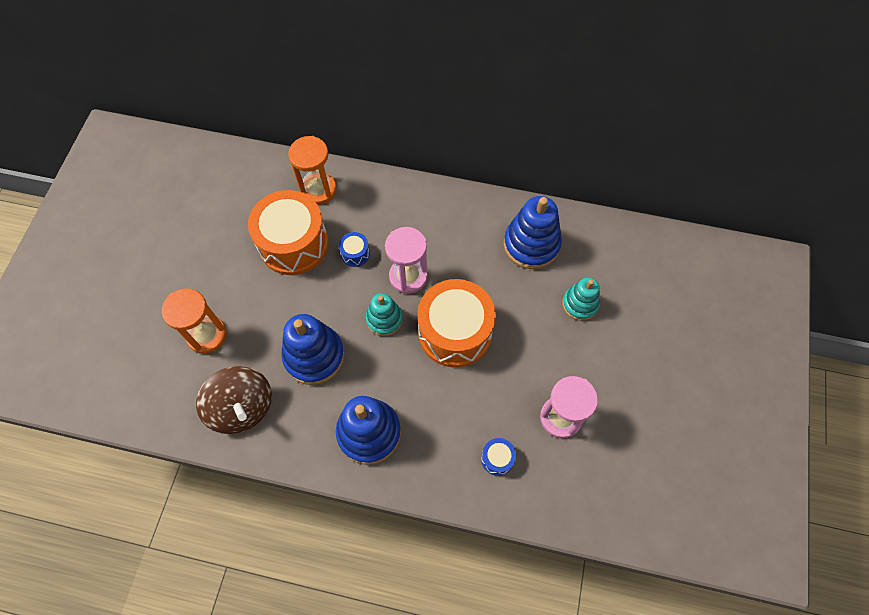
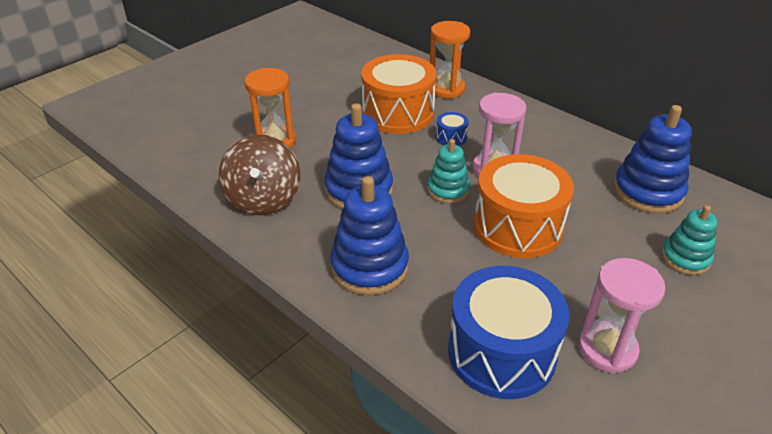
camera: 30 degrees right, 25 degrees down
(497, 459) = (501, 352): blue drum -> blue drum, size x2.41

